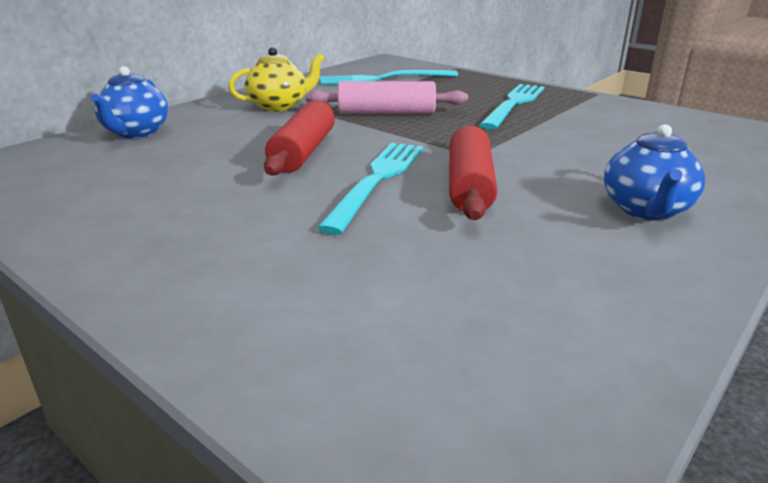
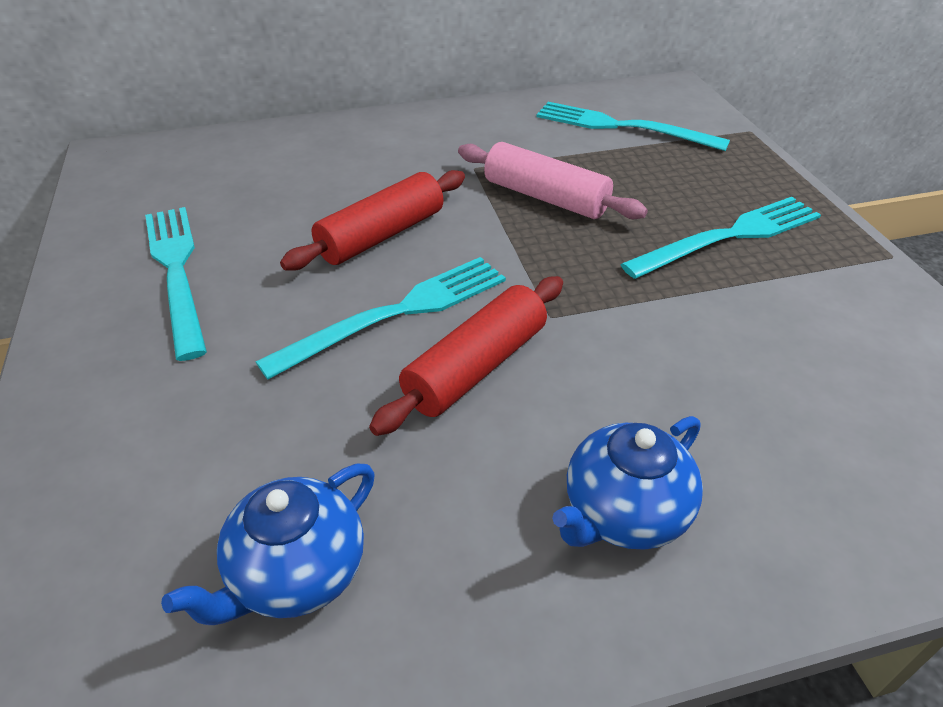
camera: 35 degrees right, 15 degrees up
(136, 133) = (275, 145): blue teapot -> blue teapot (296, 573)
(159, 210) = (177, 272): none -> turquoise fork
(279, 106) = (447, 144): yellow teapot -> none

